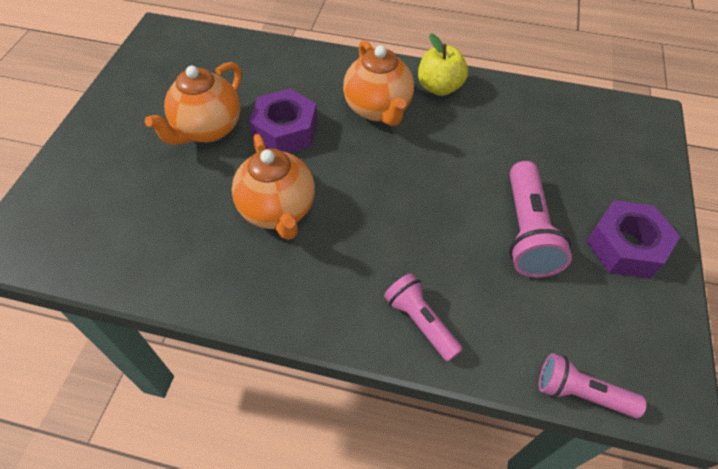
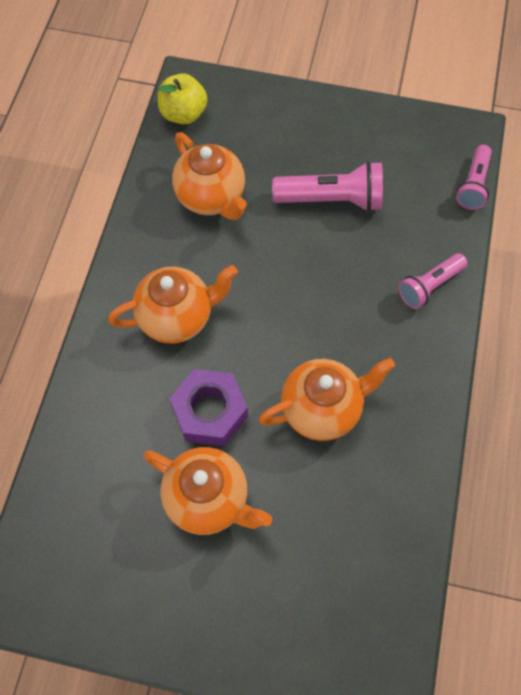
camera: 90 degrees left, 10 degrees up
(439, 87) = (143, 256): yellow apple -> yellow apple (183, 114)
(510, 132) = (211, 198): none -> orange teapot
(625, 246) = (342, 132): purple nut -> none

